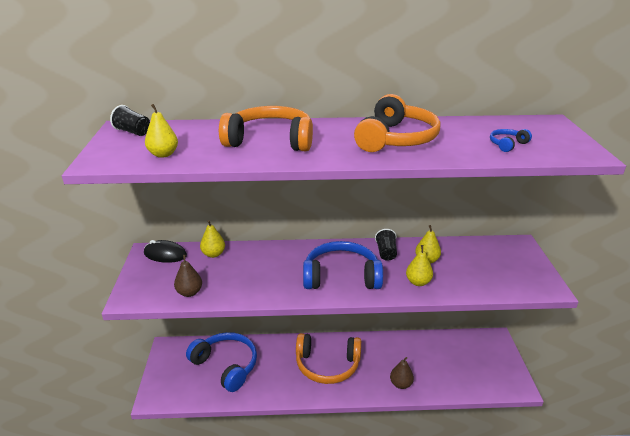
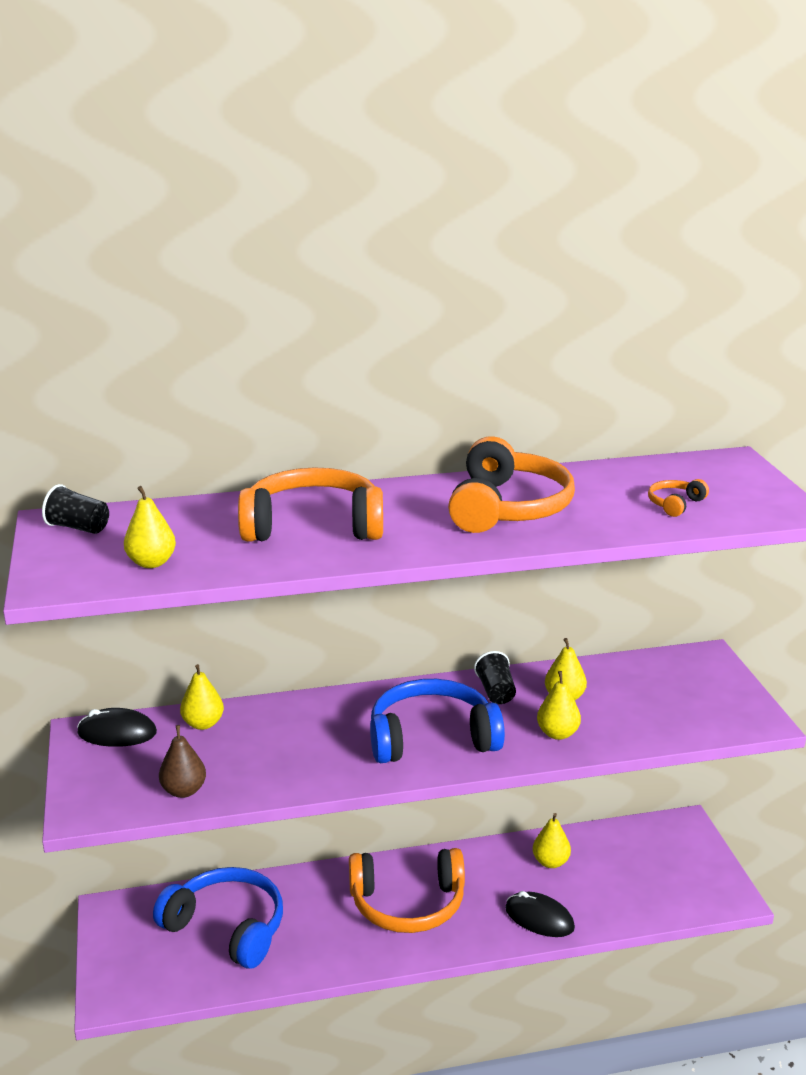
camera: 10 degrees left, 5 degrees down
(401, 384) = (539, 918): brown pear -> black mouse
(413, 351) = (550, 862): none -> yellow pear
(507, 144) = (675, 504): blue headphones -> orange headphones

